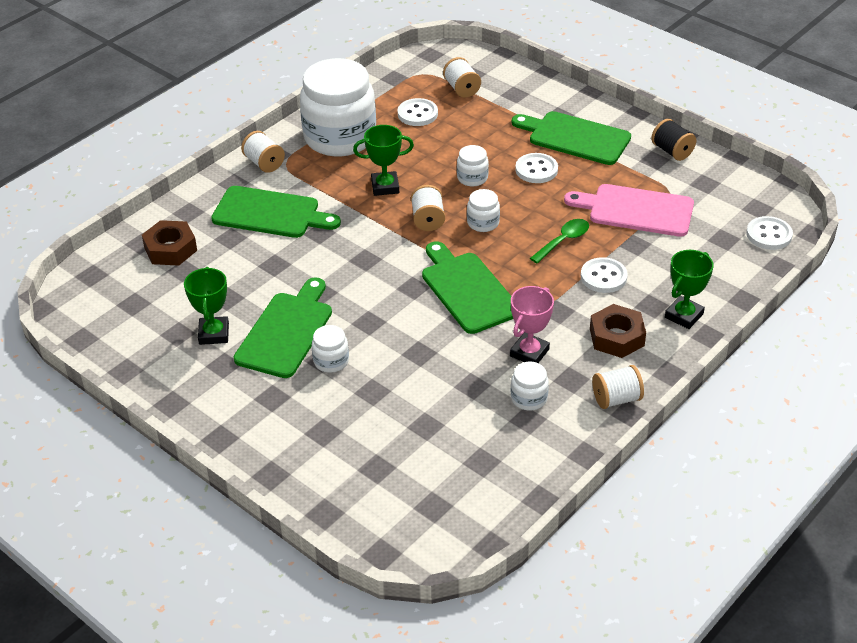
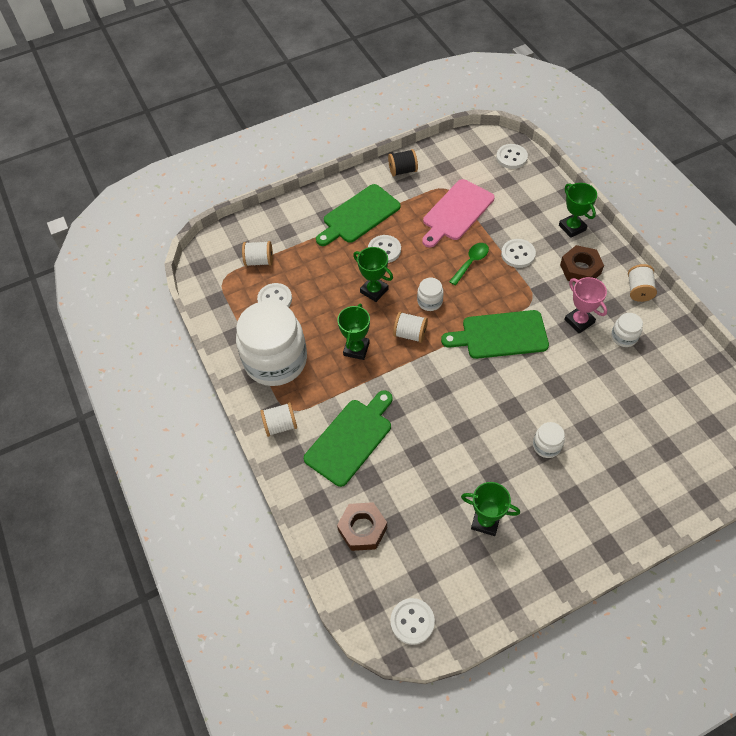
camera: 65 degrees left, 15 degrees up
(83, 308) = (412, 621): none -> white button
(286, 331) = (502, 467): green cutting board -> none
(472, 178) = (374, 291): white jar -> green trophy
(563, 241) = (471, 262): green spoon -> green spoon turned 60 degrees clockwise

